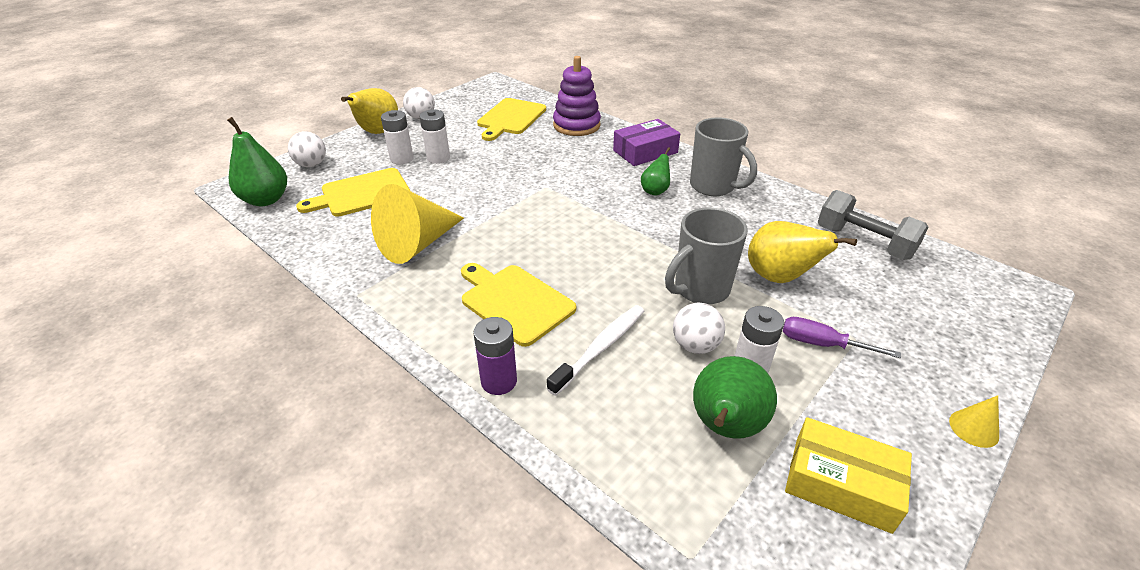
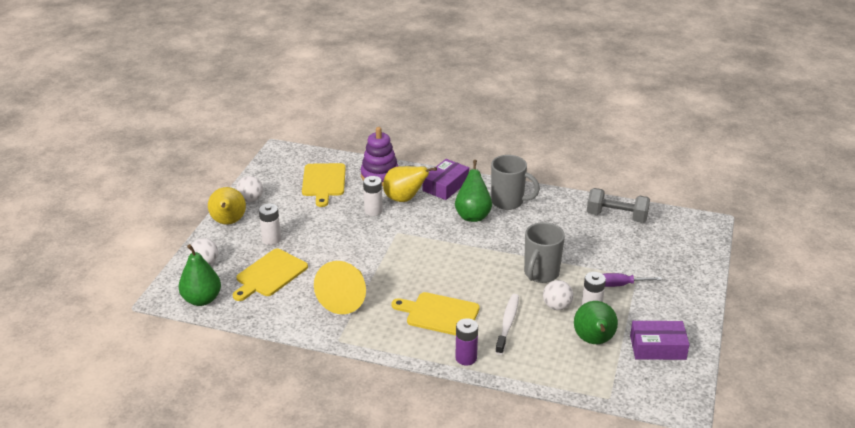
camera: 25 degrees left, 5 degrees down
(438, 158) = (299, 231): white battery -> white battery (373, 211)
(655, 191) = (473, 215): green pear -> green pear, size x1.73
(779, 277) = (580, 253): yellow pear -> yellow pear (404, 199)
(841, 484) = (657, 347): yellow box -> purple box
(973, 428) = (705, 304): yellow cone -> none

